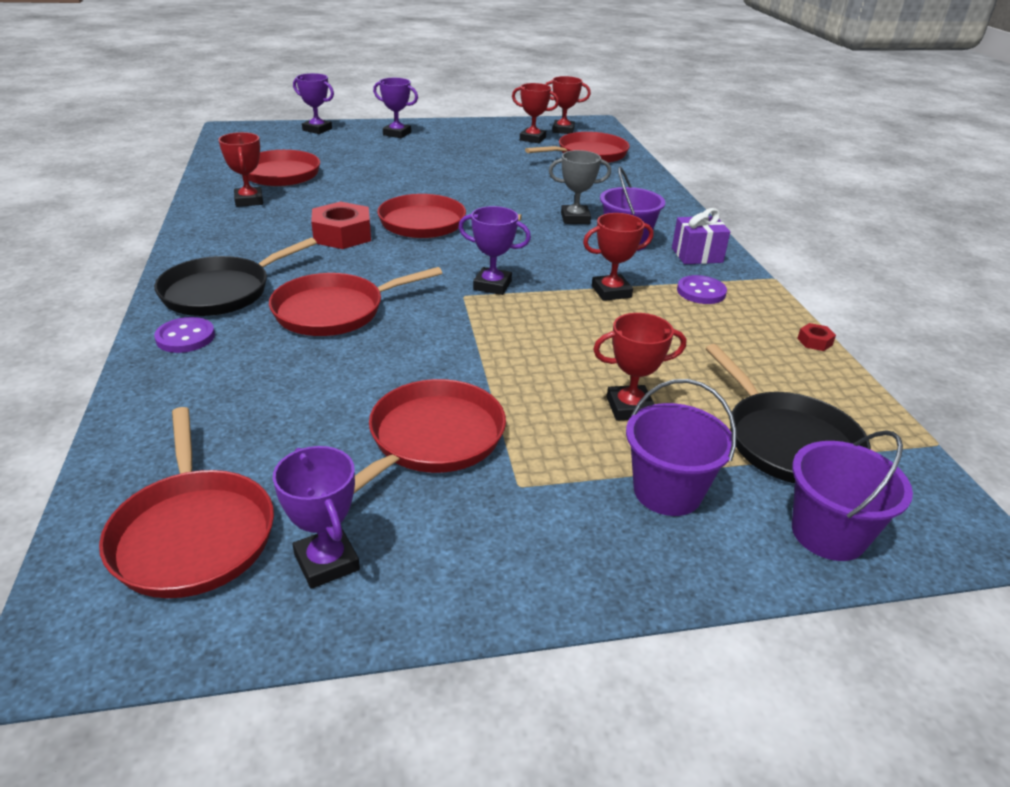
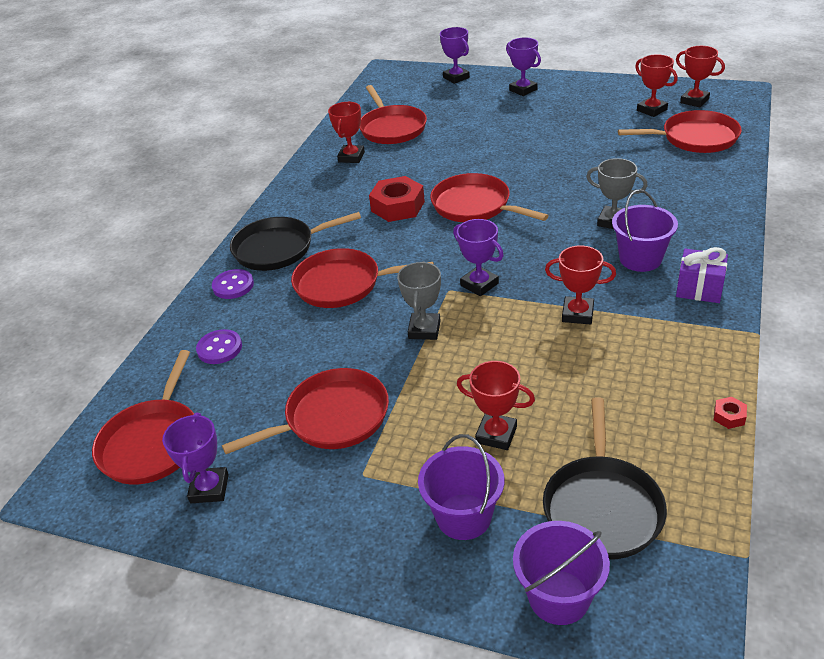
camera: 35 degrees right, 5 degrees up
(468, 334) = (424, 330): none -> grey trophy
(701, 292) = (664, 333): purple button -> purple button (219, 348)

